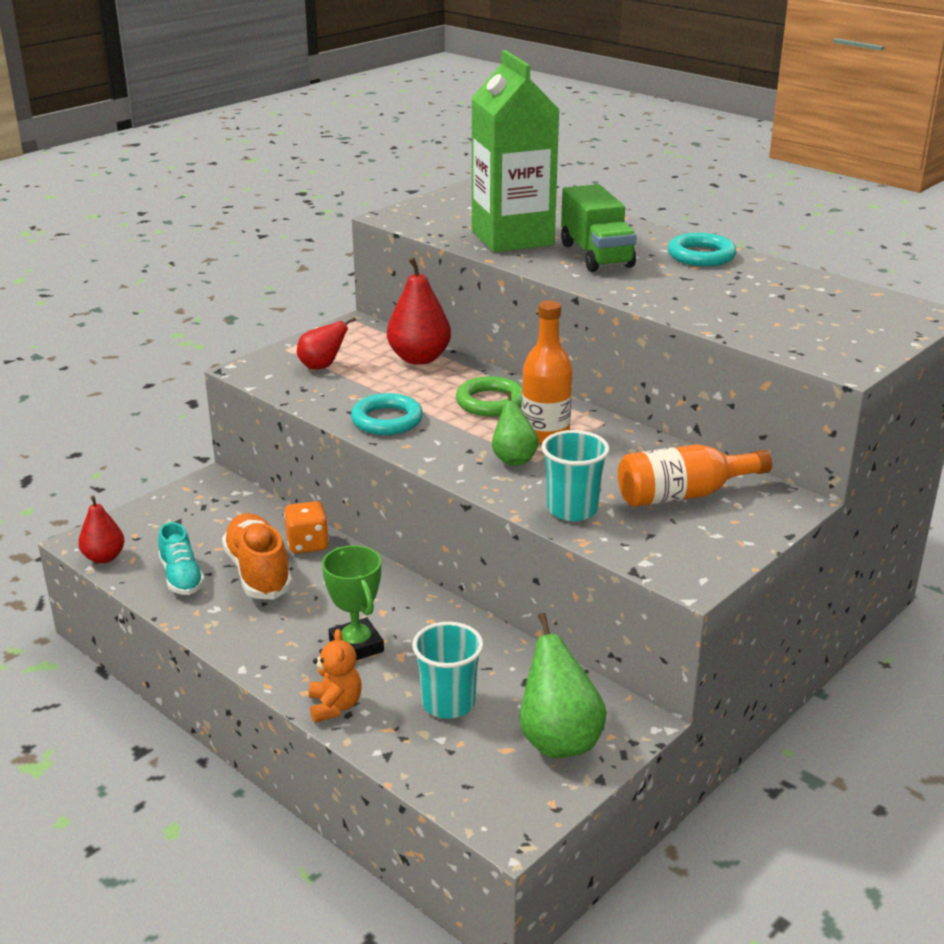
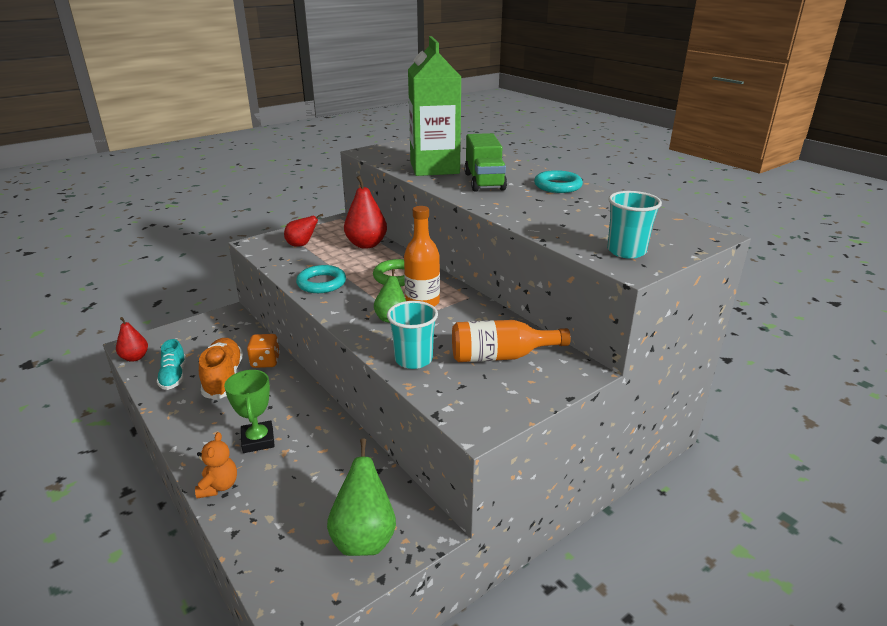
camera: 10 degrees right, 0 degrees up
(448, 703) = (298, 495): turquoise cup -> turquoise cup (626, 251)

